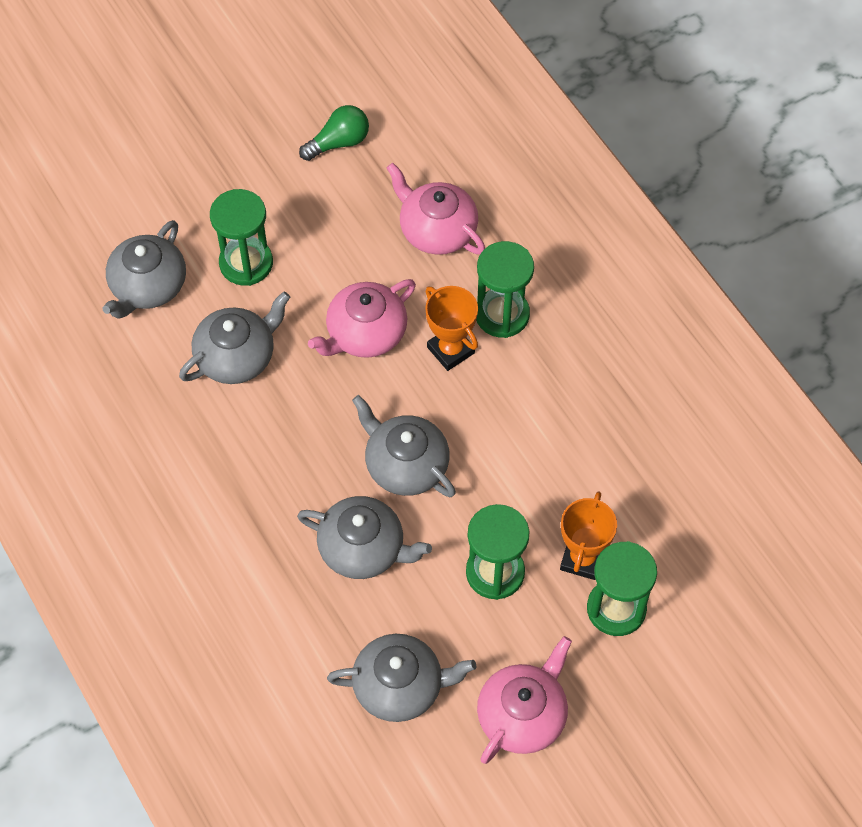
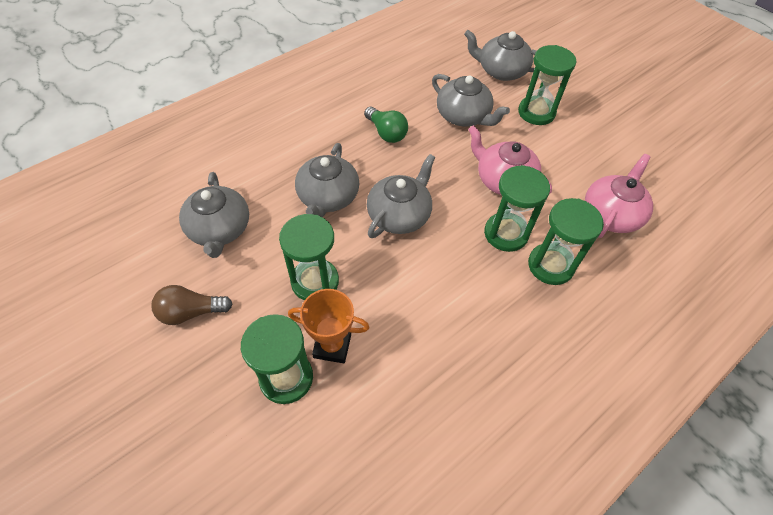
camera: 80 degrees right, 5 degrees down
(339, 142) = (658, 149): green light bulb -> green light bulb (386, 133)
(450, 350) = (506, 233): orange trophy -> green hourglass
(522, 715) = (191, 312): pink teapot -> brown light bulb

